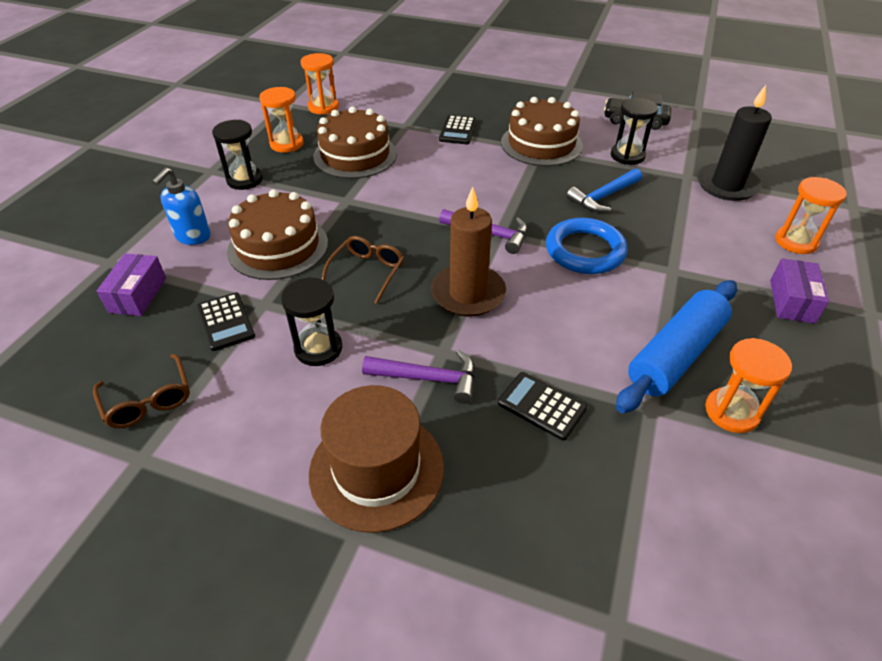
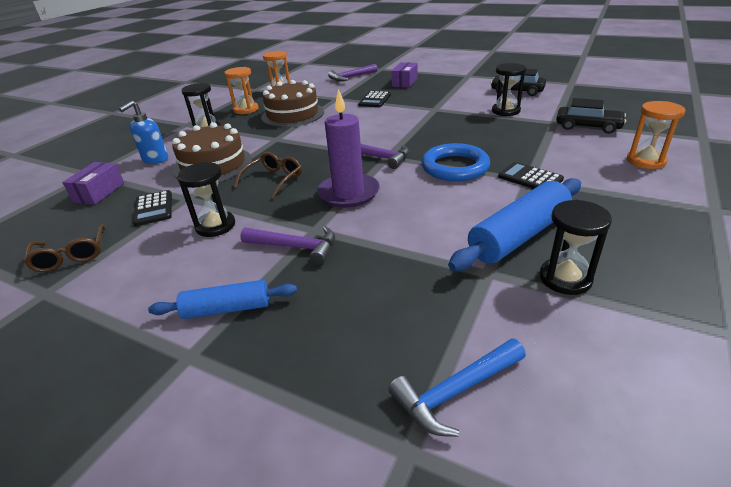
camera: 10 degrees right, 10 degrees down
(376, 469) = (227, 309): brown hat -> blue rolling pin
(414, 85) = (351, 77): none -> purple hammer
(468, 293) = (348, 193): brown candle -> purple candle
(541, 144) = (437, 106): brown cake -> none
(541, 406) = (386, 268): black calculator -> black calculator (530, 178)
(603, 197) = (479, 135): blue hammer -> blue hammer (455, 391)
(727, 185) = (587, 126): black candle -> black car
(731, 412) = (565, 278): orange hourglass -> black hourglass
(792, 301) = (637, 200): purple box -> purple box (405, 82)

